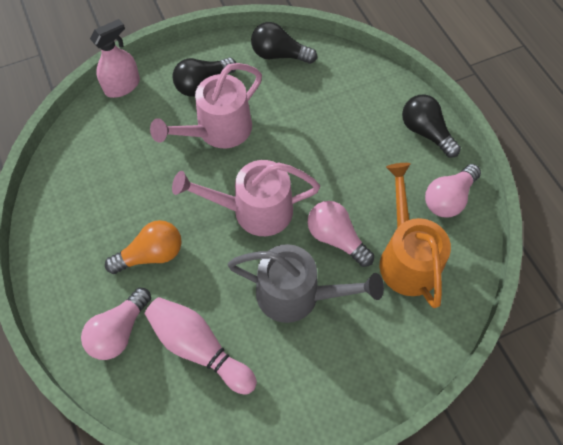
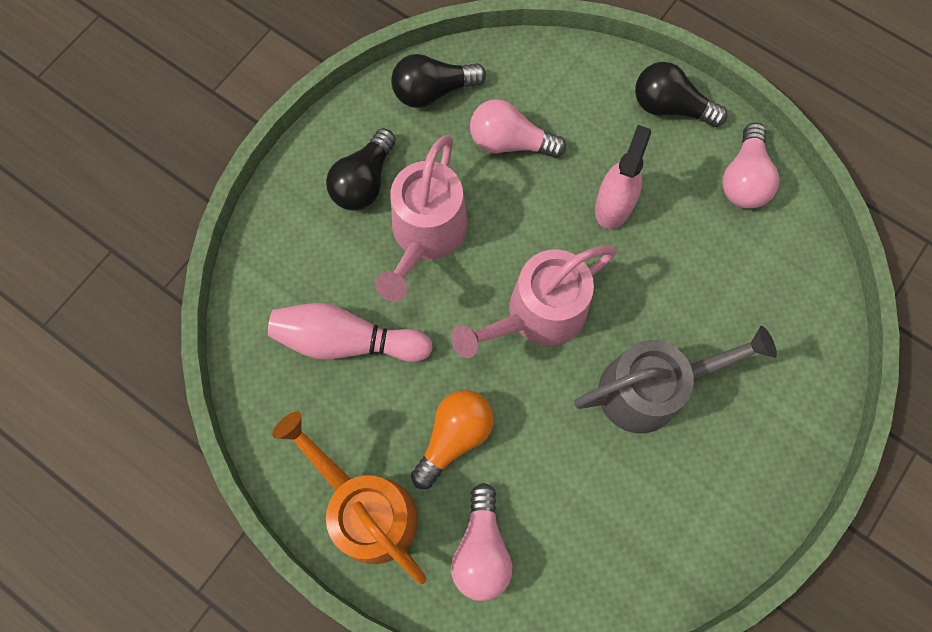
camera: 30 degrees left, 10 degrees up
(122, 86) = (261, 238): pink spray bottle -> pink spray bottle (613, 205)
(199, 348) = (584, 514): pink bowling pin -> pink bowling pin (347, 341)
(336, 238) = (652, 296): pink light bulb -> pink light bulb (510, 142)
(406, 257) = (741, 276): orange watering can -> orange watering can (365, 508)

